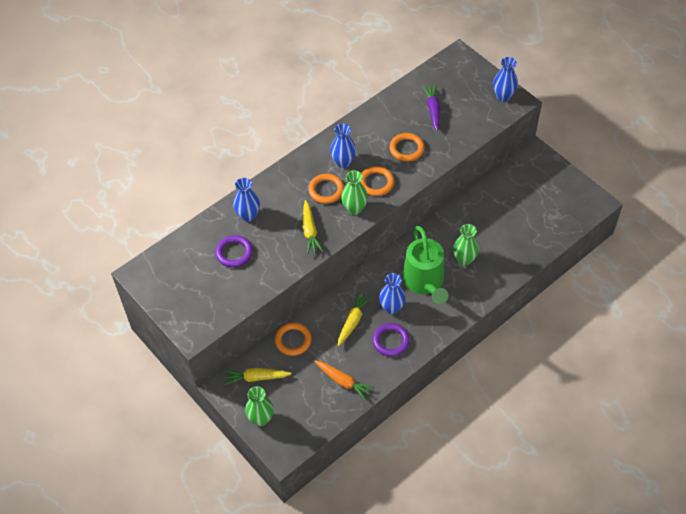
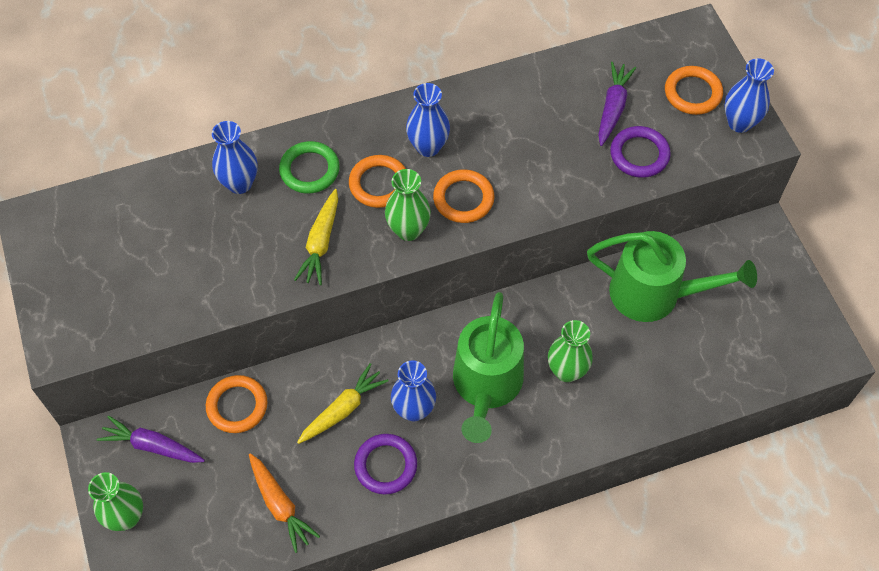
camera: 20 degrees right, 5 degrees up
(234, 253) = (188, 237): purple ring -> purple ring (639, 154)
(256, 378) = (152, 446): yellow carrot -> purple carrot
(284, 196) = (309, 170): none -> green ring
(406, 149) = (539, 158): orange ring -> orange ring (692, 93)
(492, 204) = (655, 294): none -> green watering can

